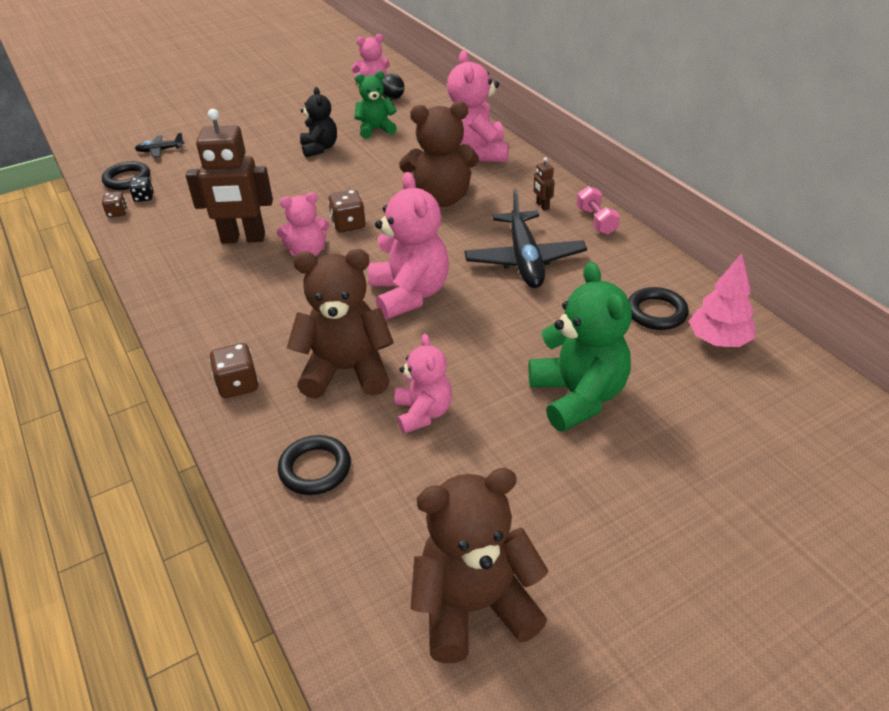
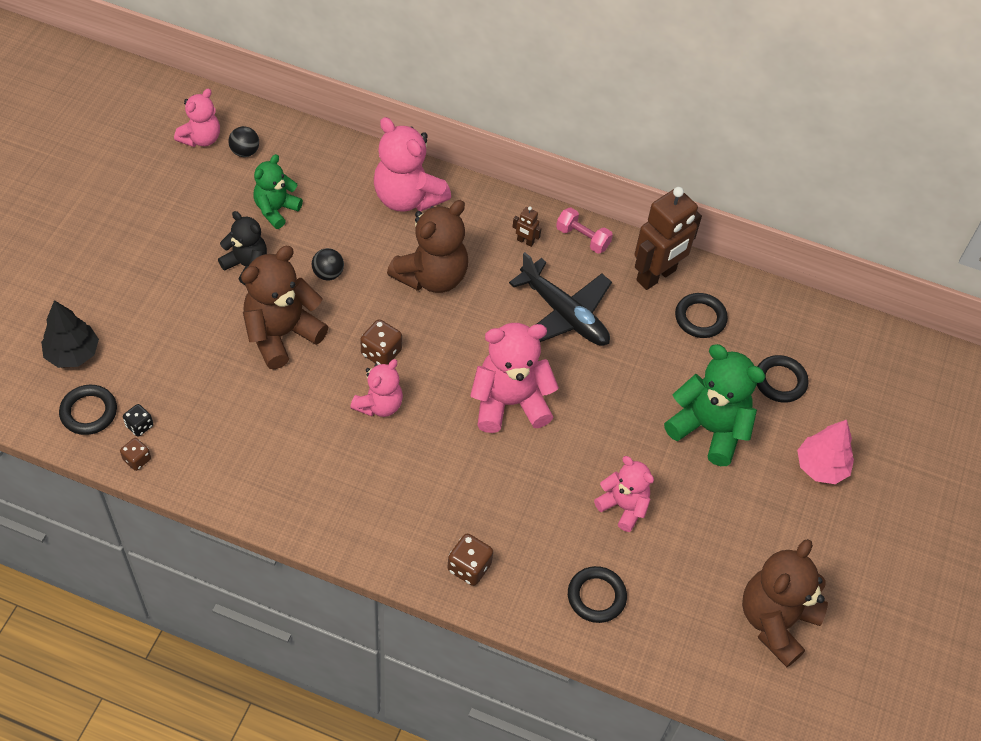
camera: 45 degrees left, 15 degrees up
(160, 150) = (73, 353): black plane -> black tree
(243, 239) = (303, 422): brown robot -> brown robot (656, 276)
(346, 370) = (535, 504): brown teddy bear -> brown teddy bear (281, 334)
(368, 171) = (328, 273): none -> black ball
(409, 294) = (509, 402): pink teddy bear -> pink teddy bear turned 45 degrees counterclockwise
(698, 395) = (780, 381): none -> black ring
(718, 340) = (758, 322): pink tree -> pink tree (821, 467)

